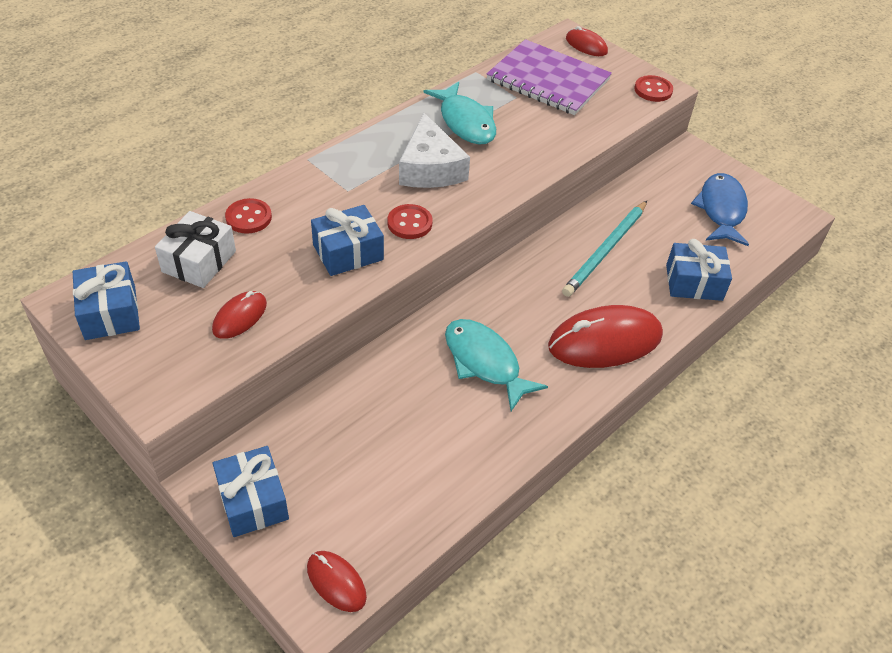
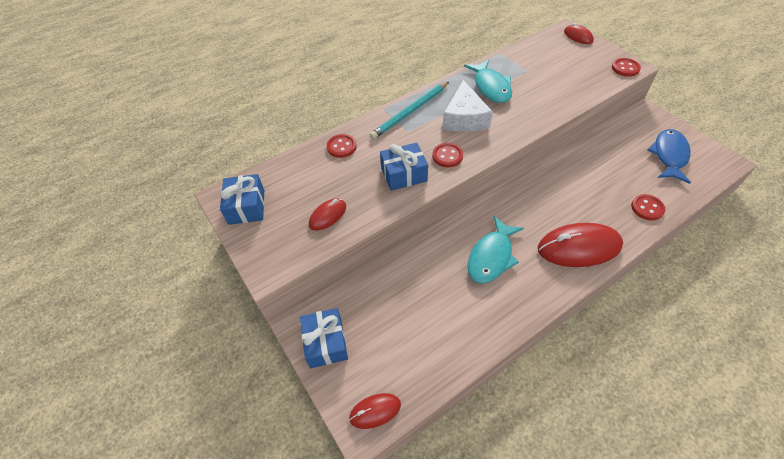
camera: 15 degrees right, 5 degrees up
(199, 261) = (306, 175): white gift -> none
(336, 582) = (375, 411): red mouse -> red mouse turned 75 degrees counterclockwise
(484, 363) = (491, 256): turquoise fish -> turquoise fish turned 120 degrees counterclockwise
(548, 80) = (550, 60): purple notebook -> none
(605, 251) = (582, 181): turquoise pencil -> turquoise pencil (410, 112)
(694, 282) = (647, 208): blue gift -> red button

